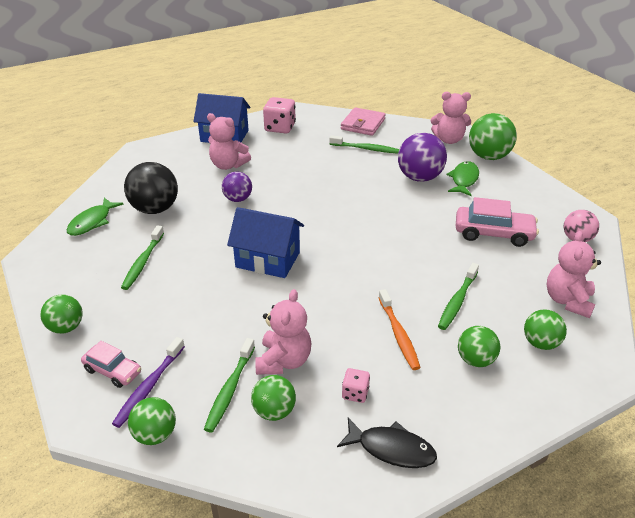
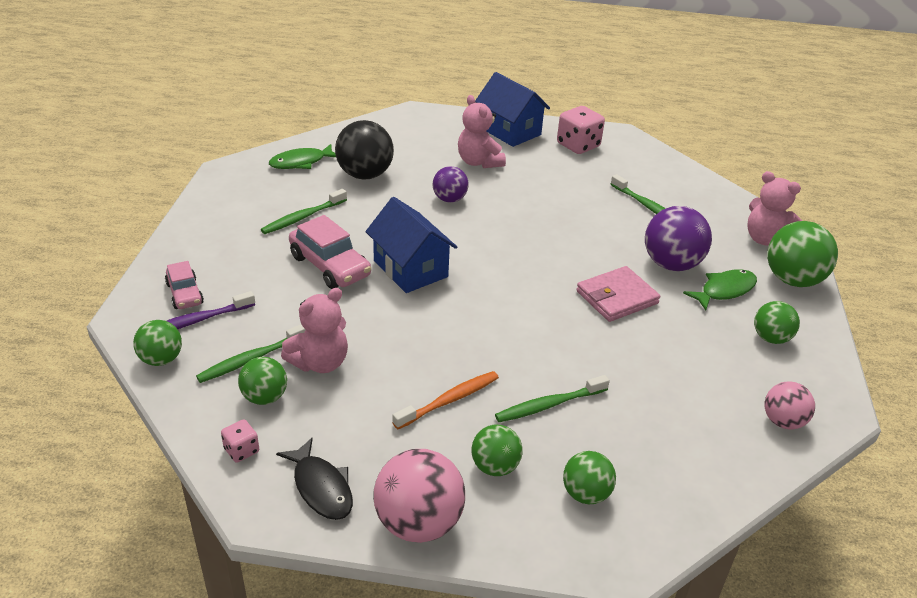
camera: 35 degrees right, 0 degrees up
(66, 327) = (189, 241): green ball -> green ball (771, 338)
(355, 393) = (347, 425): pink dice -> pink dice (241, 450)
(363, 124) = (679, 178): pink wallet -> pink wallet (617, 297)
(398, 334) = (449, 400): orange toothbrush -> orange toothbrush turned 150 degrees counterclockwise
(478, 428) = (418, 523): none -> pink ball
(493, 233) = (682, 363): pink car -> pink car (330, 266)
(567, 301) = (676, 474): pink teddy bear -> none

